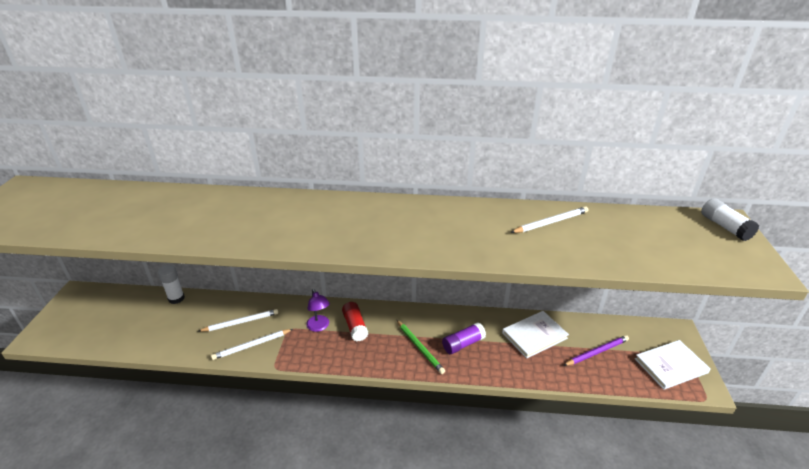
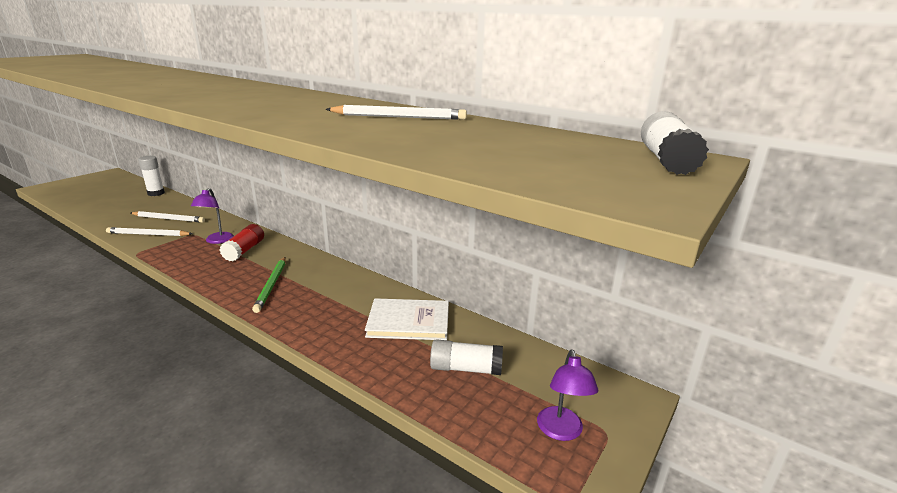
camera: 30 degrees right, 10 degrees down
(463, 344) = (318, 298): purple glue stick -> none
(596, 352) = (465, 368): purple pencil -> white glue stick
(671, 366) = (561, 431): white book -> purple lamp

